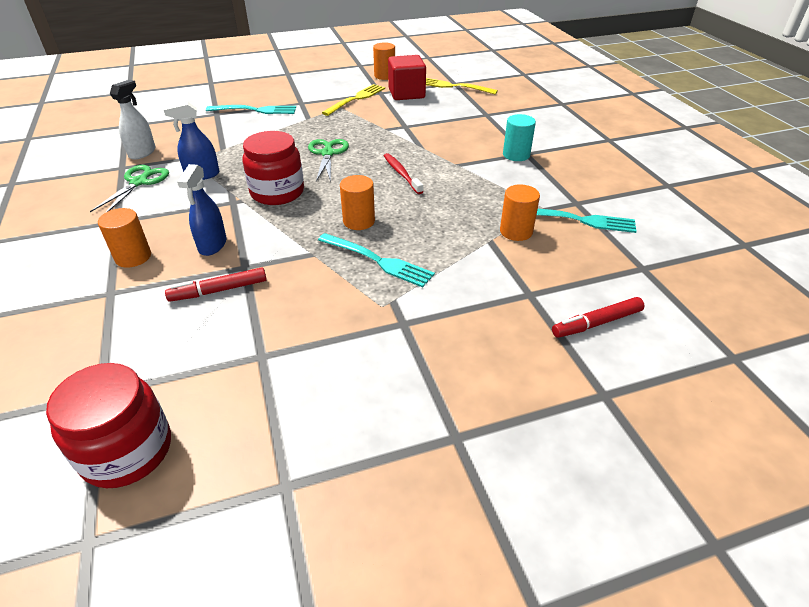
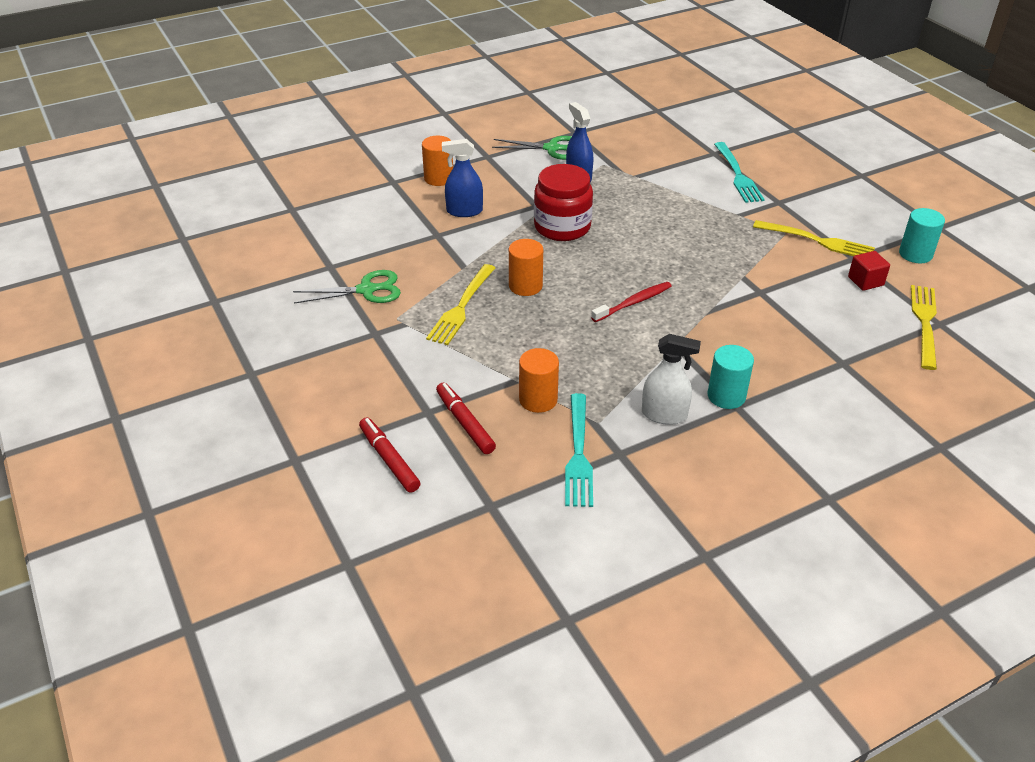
camera: 80 degrees right, 0 degrees up
(127, 451) = (244, 233): red jar -> none
(142, 153) = (606, 134): white spray bottle -> white spray bottle (664, 415)
(219, 290) = (403, 229): red marker -> red marker (465, 423)
(327, 153) = (657, 243): green scissors -> green scissors (366, 290)
(377, 260) = (462, 307): turquoise fork -> yellow fork
(384, 76) = (915, 254): orange cylinder -> turquoise cylinder
(406, 93) = (865, 281): red cube -> red cube, size x0.55

